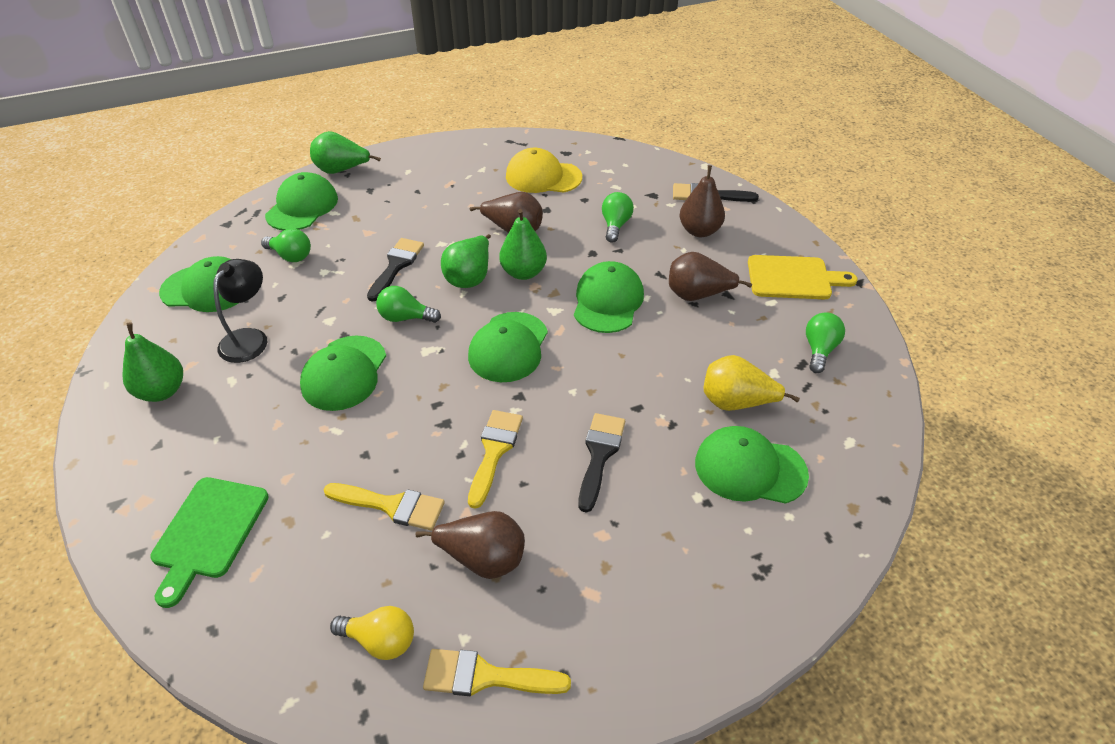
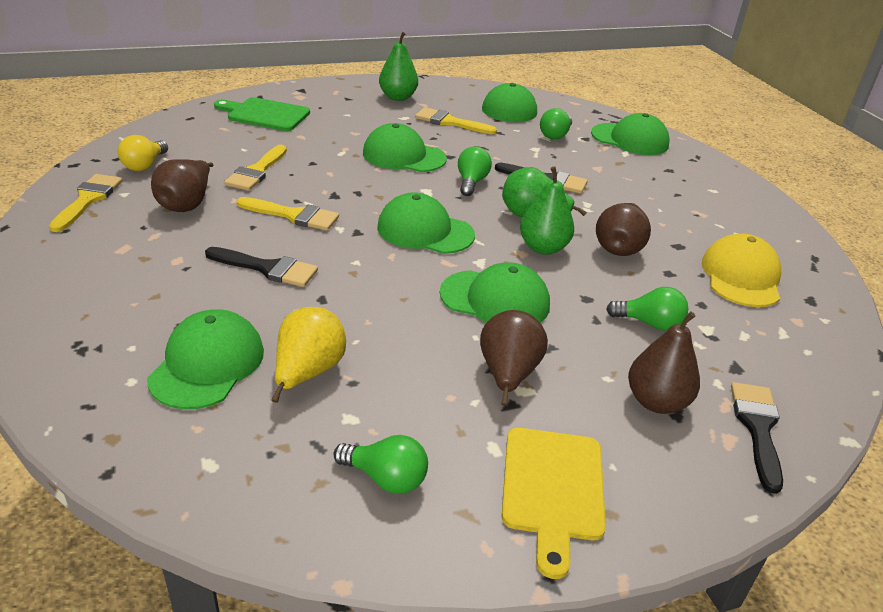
camera: 90 degrees right, 10 degrees down
(249, 338) = (450, 122): black lamp -> yellow brush
(342, 170) = (698, 157): green pear -> none

